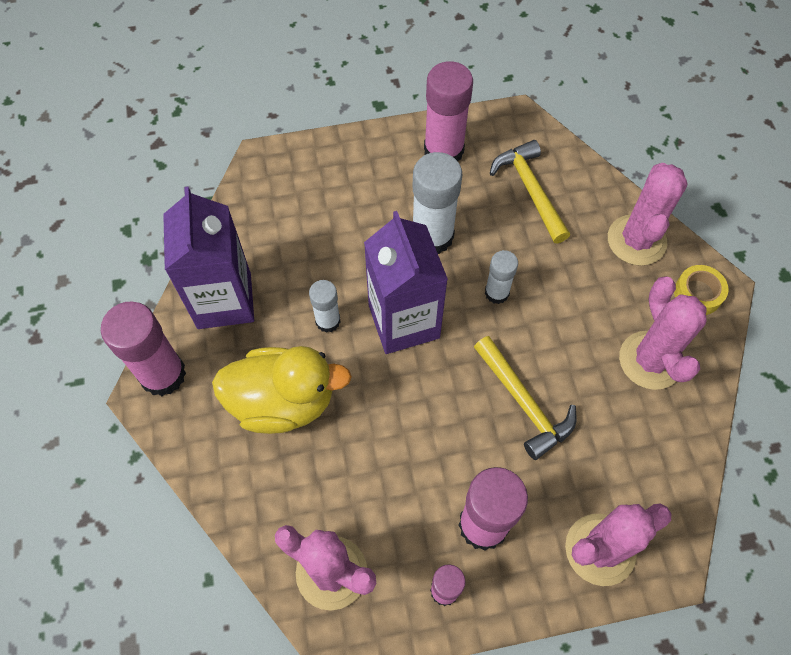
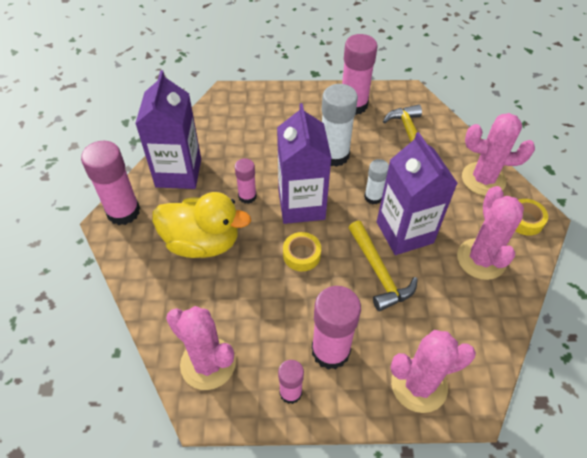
camera: 10 degrees right, 10 degrees down
(328, 321) = (247, 196): white glue stick -> pink glue stick
(419, 396) = (301, 255): none -> yellow tape
(547, 339) = (404, 232): none -> purple carton
(636, 240) = (483, 179): pink cactus -> pink cactus turned 75 degrees clockwise

